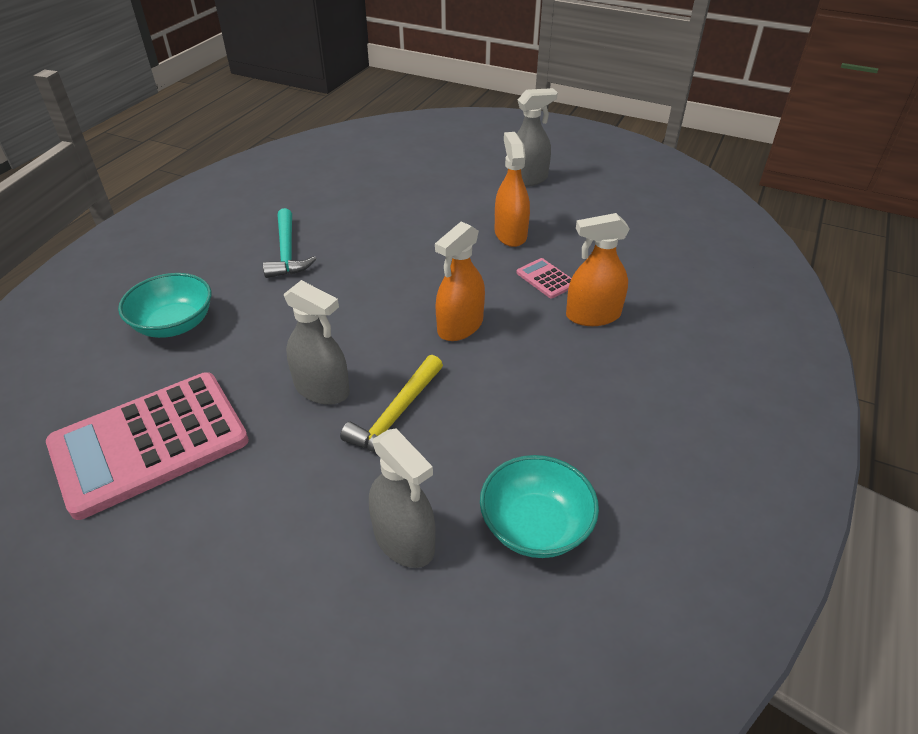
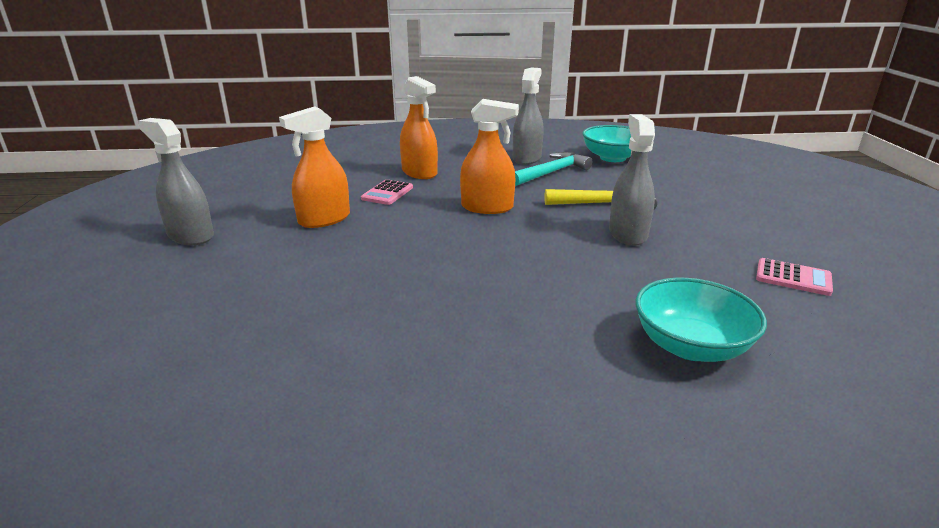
camera: 120 degrees left, 15 degrees down
(150, 443) = (793, 278): pink calculator -> pink calculator, size x0.40
(287, 252) = (478, 332): turquoise hammer -> turquoise hammer (551, 172)
(404, 540) = (676, 179): grey spray bottle -> grey spray bottle (526, 158)

